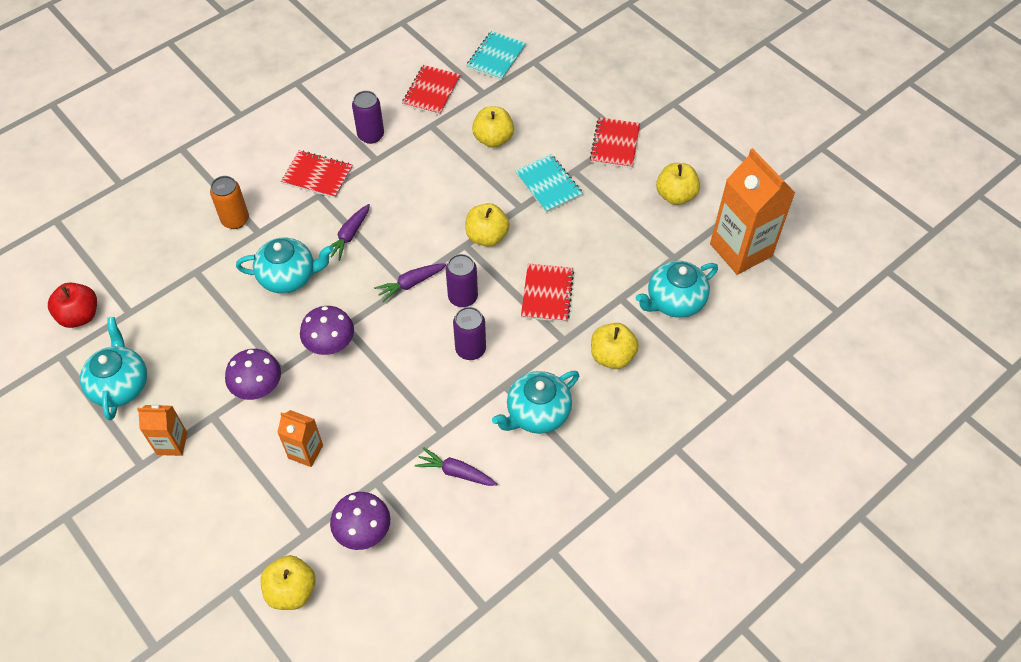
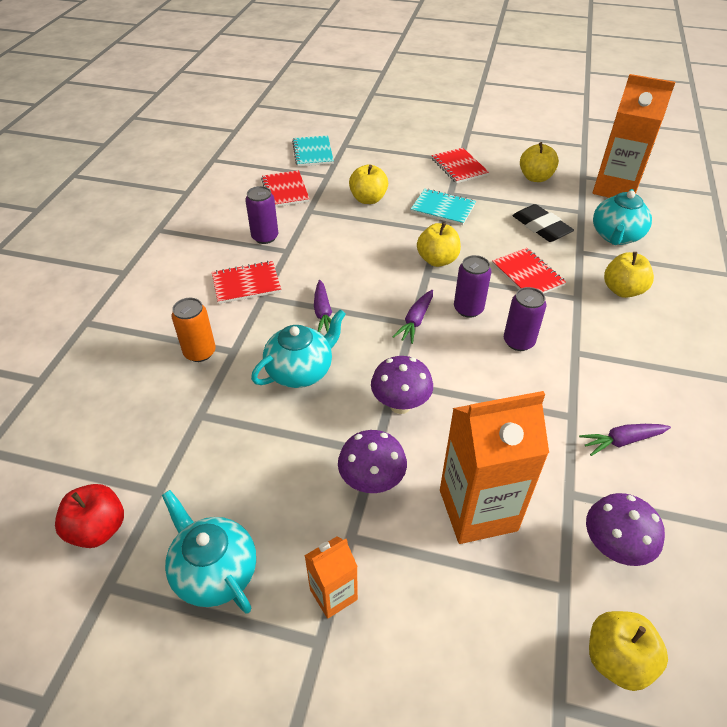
camera: 35 degrees left, 10 degrees down
(305, 452) = (478, 510): orange carton -> orange carton, size x1.93
(537, 413) = (624, 358): turquoise teapot -> none
(615, 253) = (541, 227): none -> black eraser

